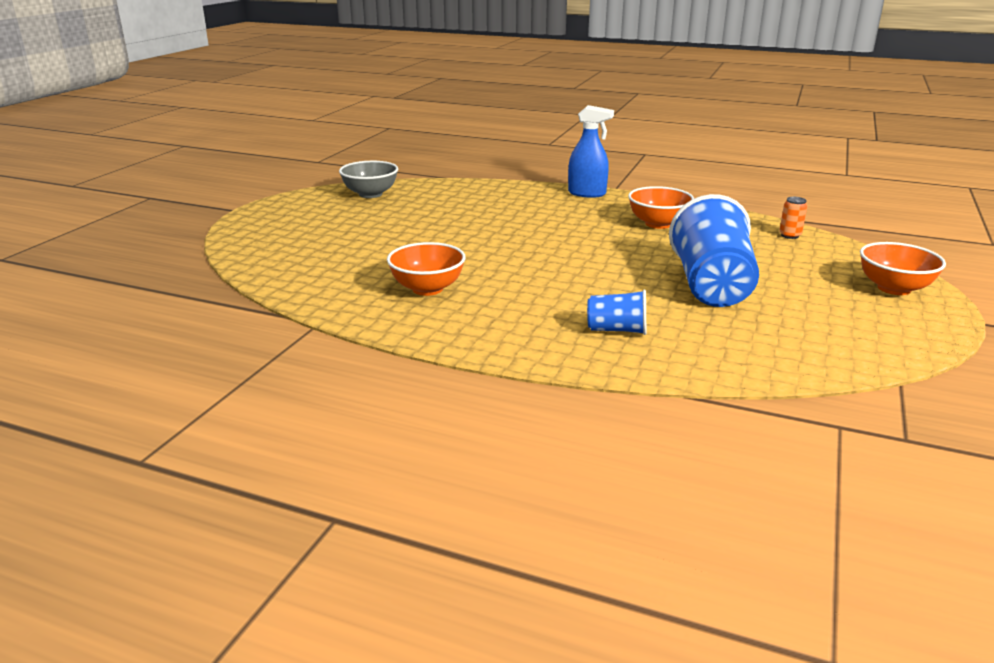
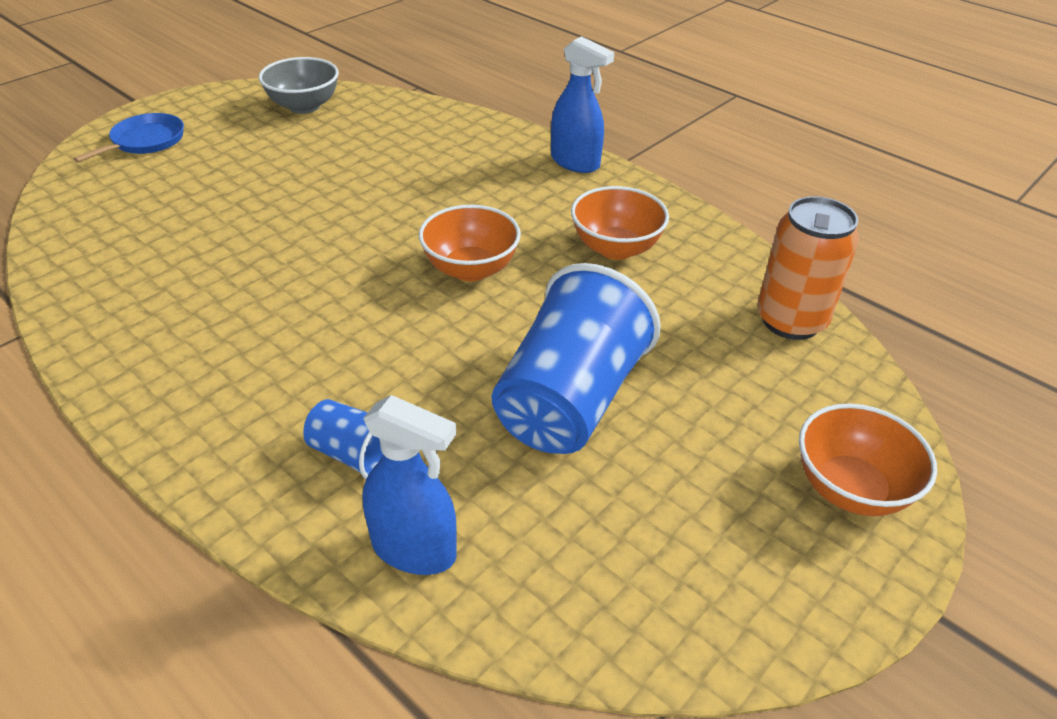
camera: 20 degrees right, 15 degrees up
(274, 226) = (145, 141): none -> blue pan
(427, 289) = (203, 302): orange bowl -> orange bowl (471, 269)
(700, 356) = (414, 549): none -> blue spray bottle
(789, 235) = (791, 321): orange can -> orange can, size x2.12

